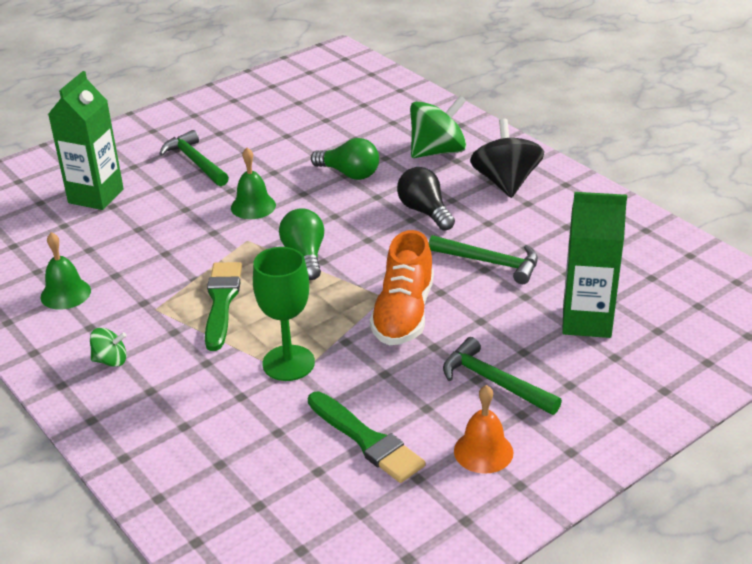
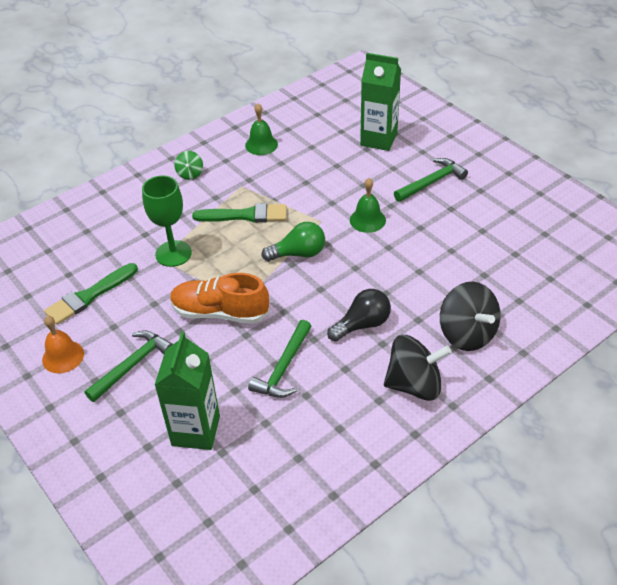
camera: 90 degrees right, 10 degrees up
(349, 174) = (421, 273): green light bulb -> none
(437, 151) = (467, 334): green spinning top -> black spinning top

